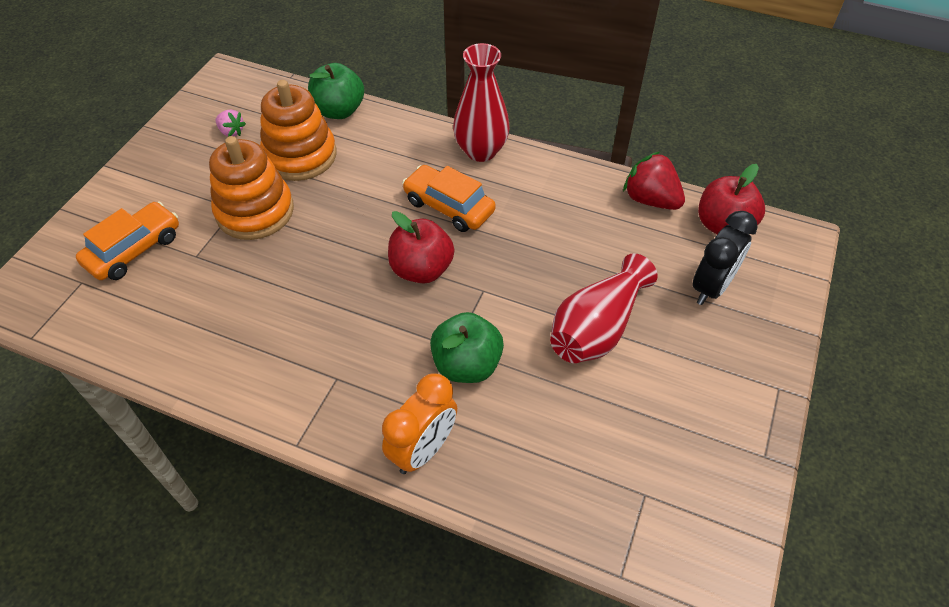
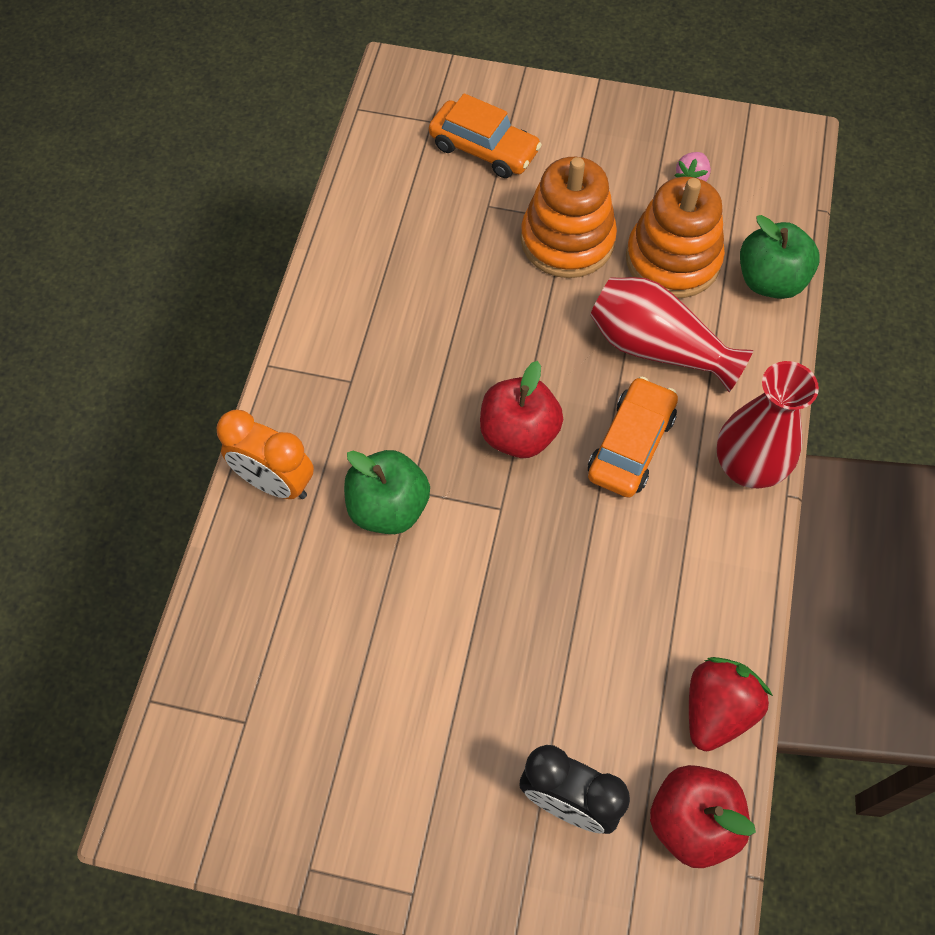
camera: 80 degrees right, 10 degrees up
(597, 328) = (468, 651): red vase -> red vase (657, 348)

